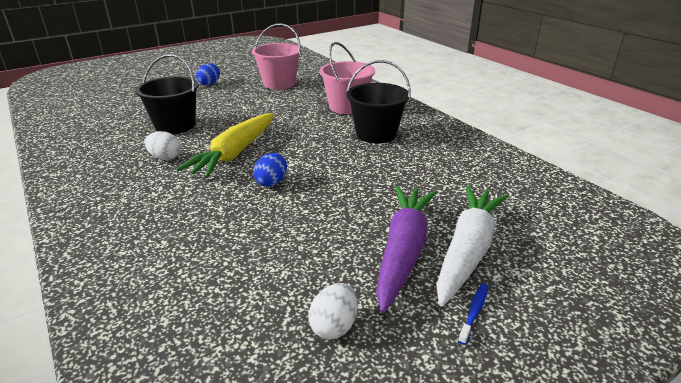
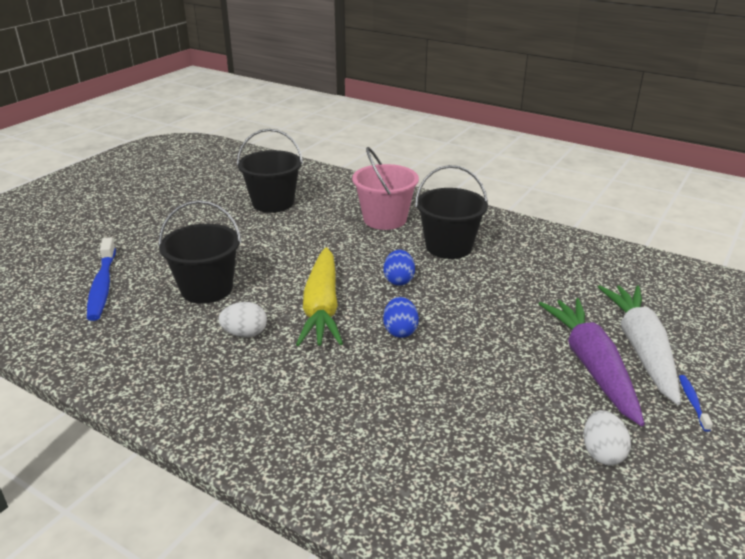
camera: 25 degrees left, 0 degrees up
(118, 111) = (102, 286): none -> blue toothbrush
(210, 84) = (183, 220): blue egg -> blue egg (398, 280)
(279, 83) = (273, 203): pink bucket -> black bucket

